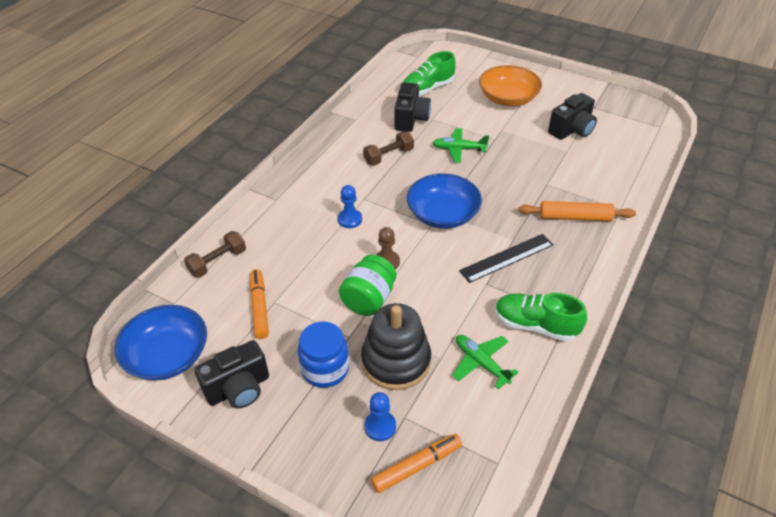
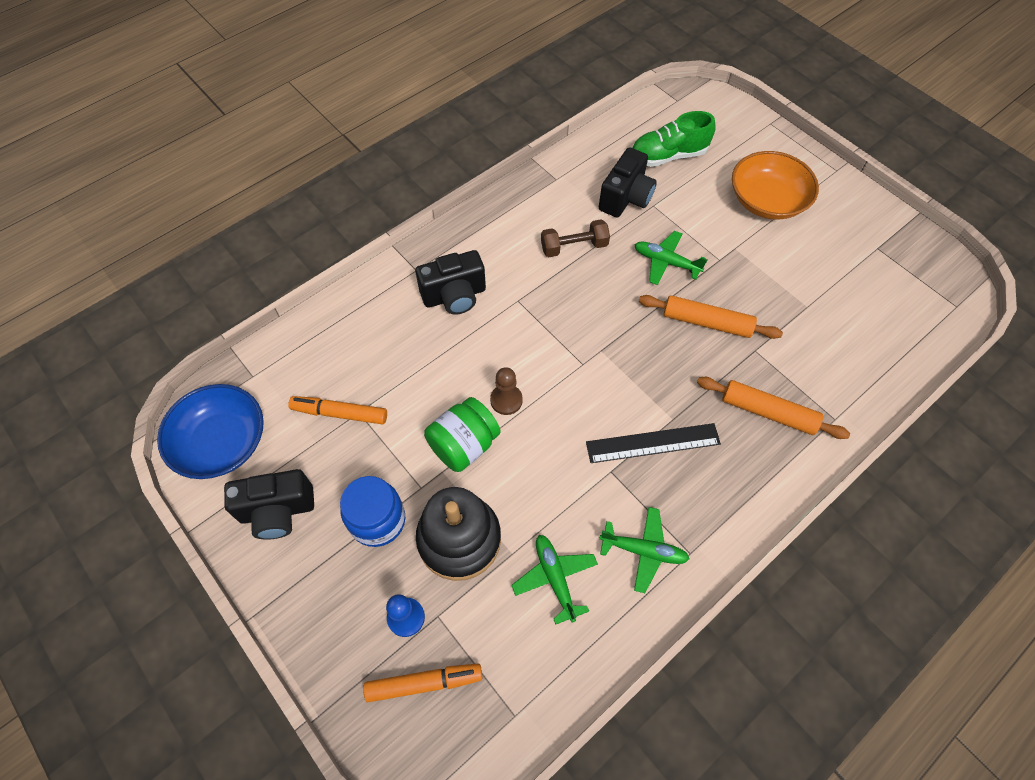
camera: 20 degrees right, 15 degrees up
(217, 262) = (319, 336): brown dumbbell -> none
(259, 307) = (340, 413): orange marker -> orange marker turned 90 degrees counterclockwise
(350, 219) = (488, 325): blue pawn -> none
(443, 214) = (602, 354): blue bowl -> none
(505, 177) = (706, 322): none -> orange rolling pin
(535, 325) = (643, 551): green shoe -> green plane
(572, 130) = (829, 276): black camera -> black camera (454, 296)

